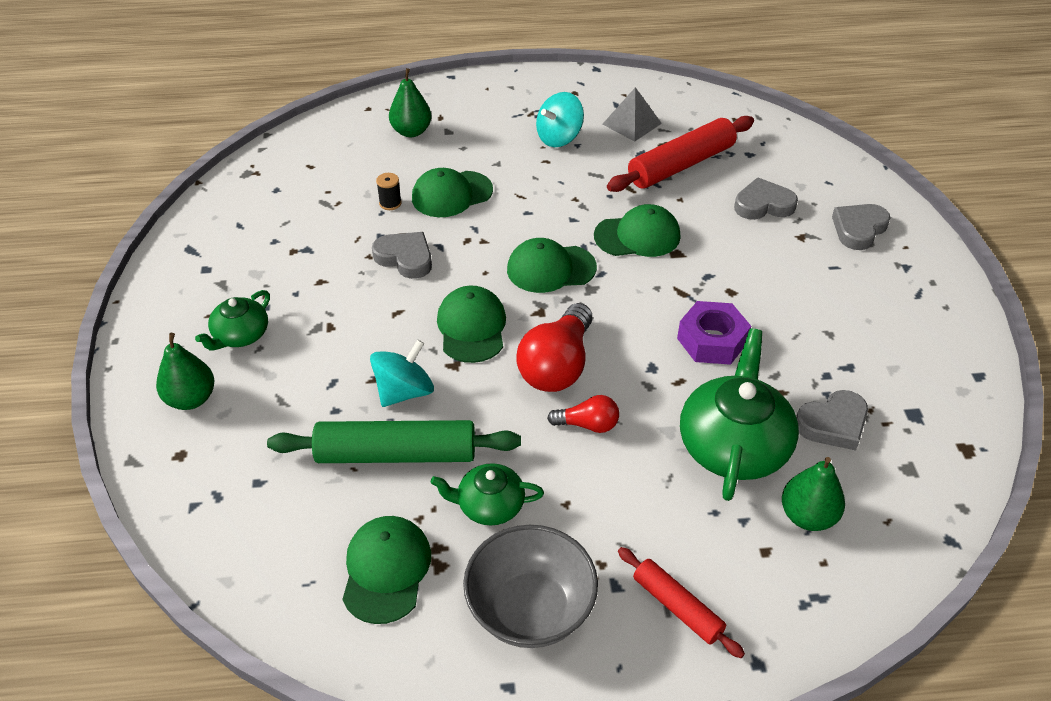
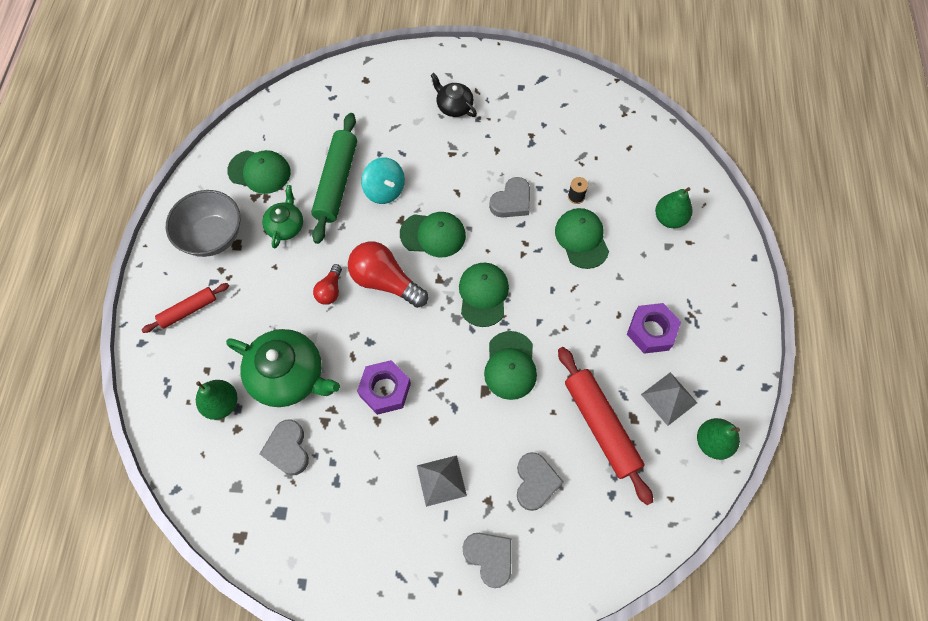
camera: 100 degrees right, 20 degrees up
(191, 399) = (406, 83): green pear -> green pear (712, 442)
(240, 335) = (454, 106): green teapot -> black teapot
(559, 138) = (651, 331): turquoise spinning top -> purple nut
(798, 275) = (441, 480): none -> grey pyramid

